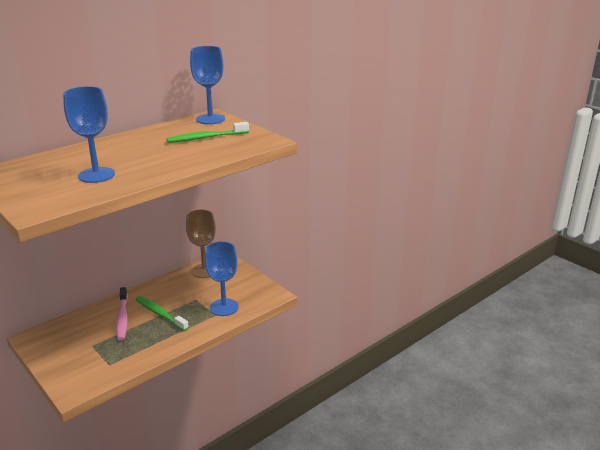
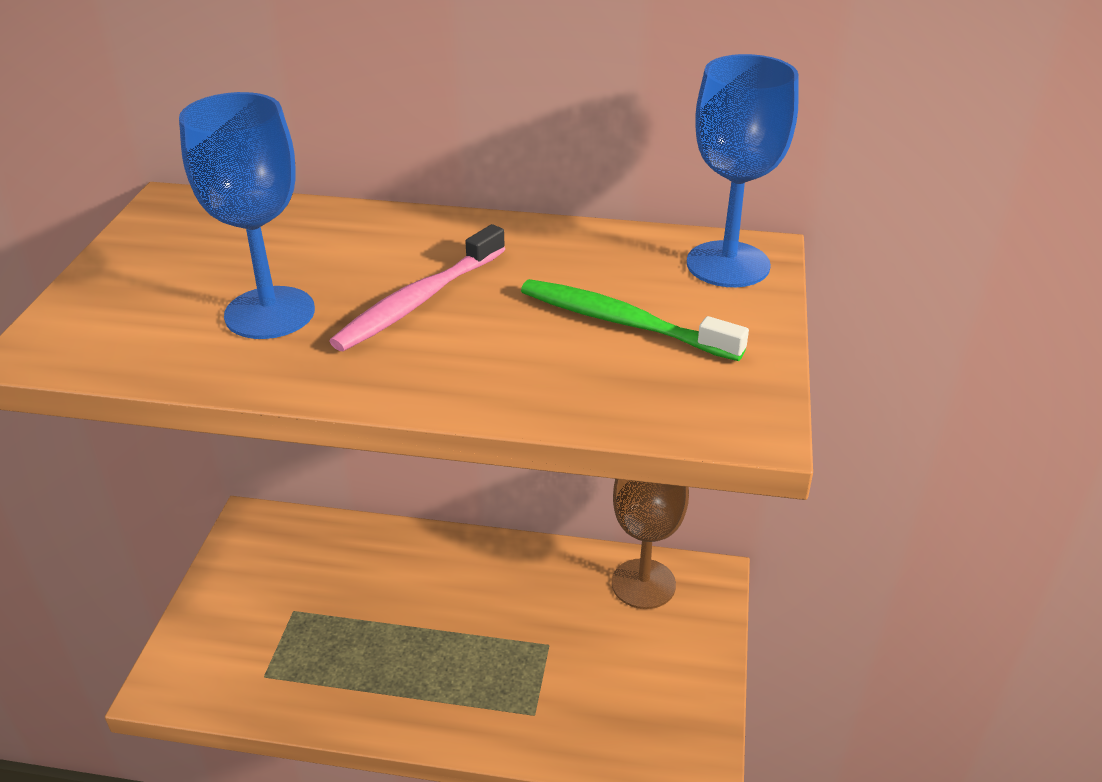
camera: 50 degrees right, 10 degrees up
(122, 318) = (397, 587): pink toothbrush -> pink toothbrush (419, 301)
(160, 314) = (455, 629): green toothbrush -> none
(224, 307) = (570, 710): blue goblet -> none

